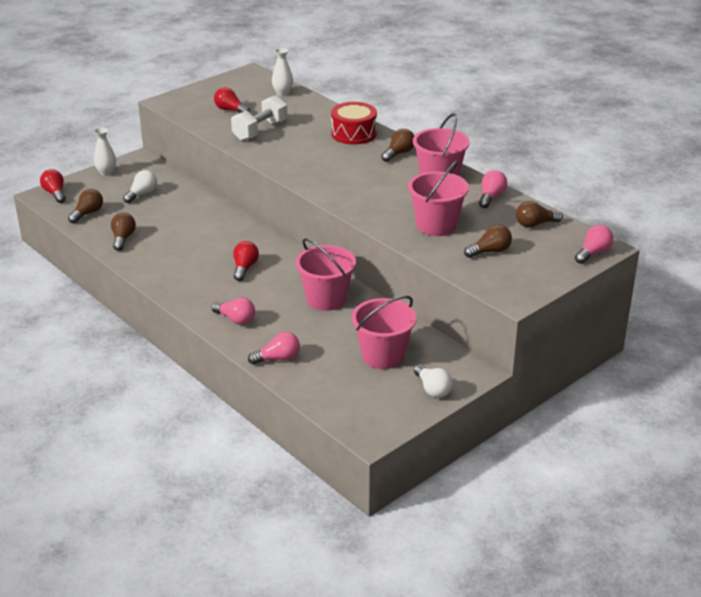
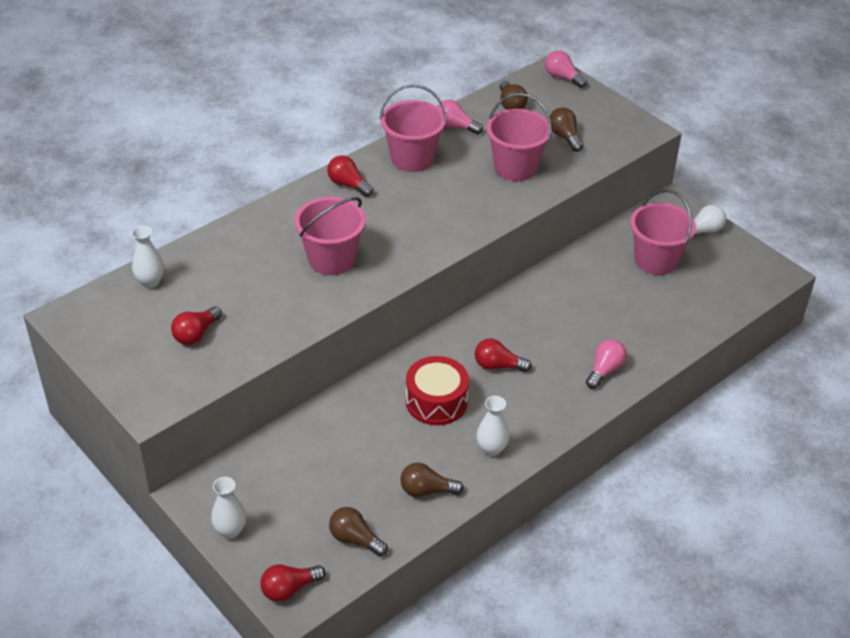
camera: 90 degrees left, 10 degrees up
(142, 194) = (304, 480): white light bulb -> none
(157, 264) = (491, 449): none -> white vase
(260, 131) = (268, 303): white dumbbell -> none
(278, 358) = (672, 335): pink light bulb -> none
(326, 299) = (559, 298): pink bucket -> pink bucket (331, 259)
(354, 134) = (290, 218): red drum -> red drum (436, 401)
(399, 153) = (348, 184): brown light bulb -> red light bulb

